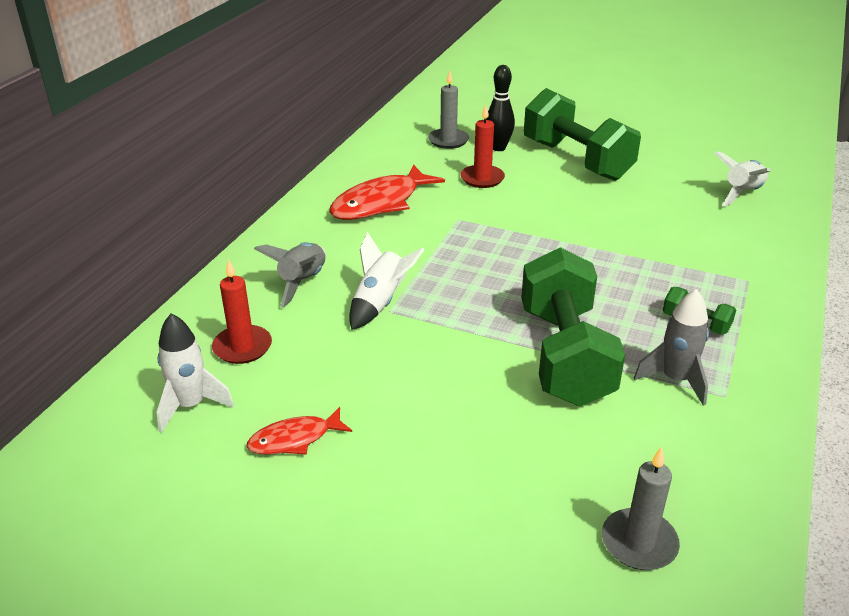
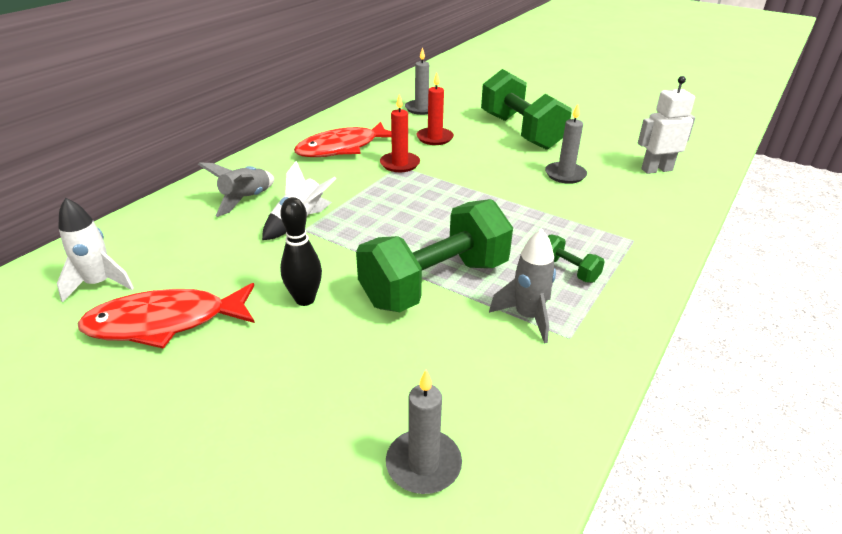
camera: 10 degrees right, 0 degrees up
(242, 347) = (169, 243): red candle -> red candle (400, 164)
(295, 439) = (165, 322): red fish -> red fish, size x1.82
(498, 148) = (459, 117): black bowling pin -> black bowling pin (305, 299)
(564, 355) = (435, 283): green dumbbell -> green dumbbell turned 45 degrees clockwise
(647, 210) = (565, 175): none -> grey candle
(742, 193) = (656, 170): white rocket -> white robot

